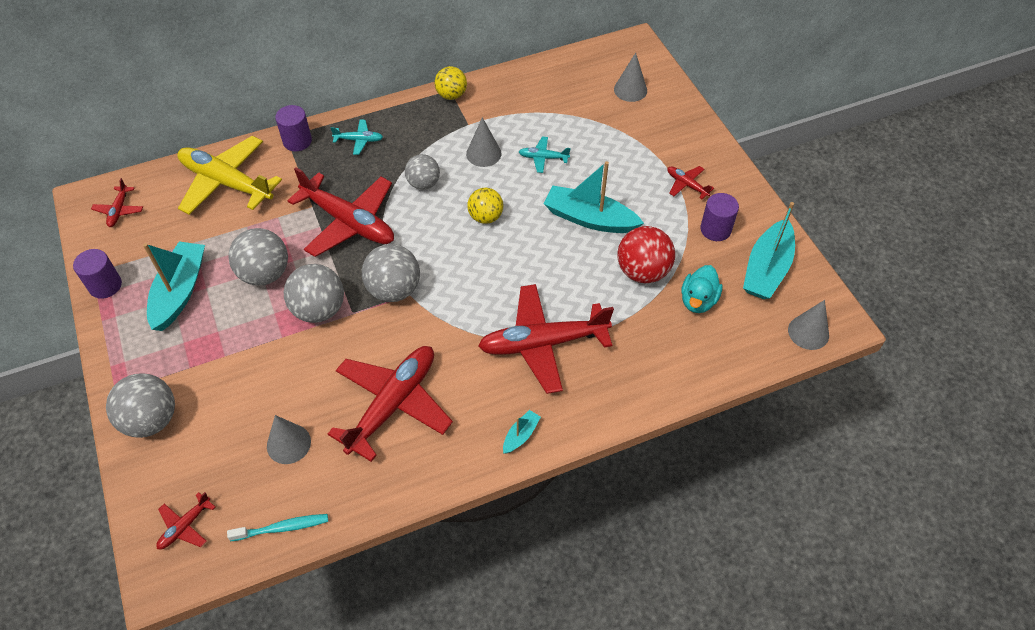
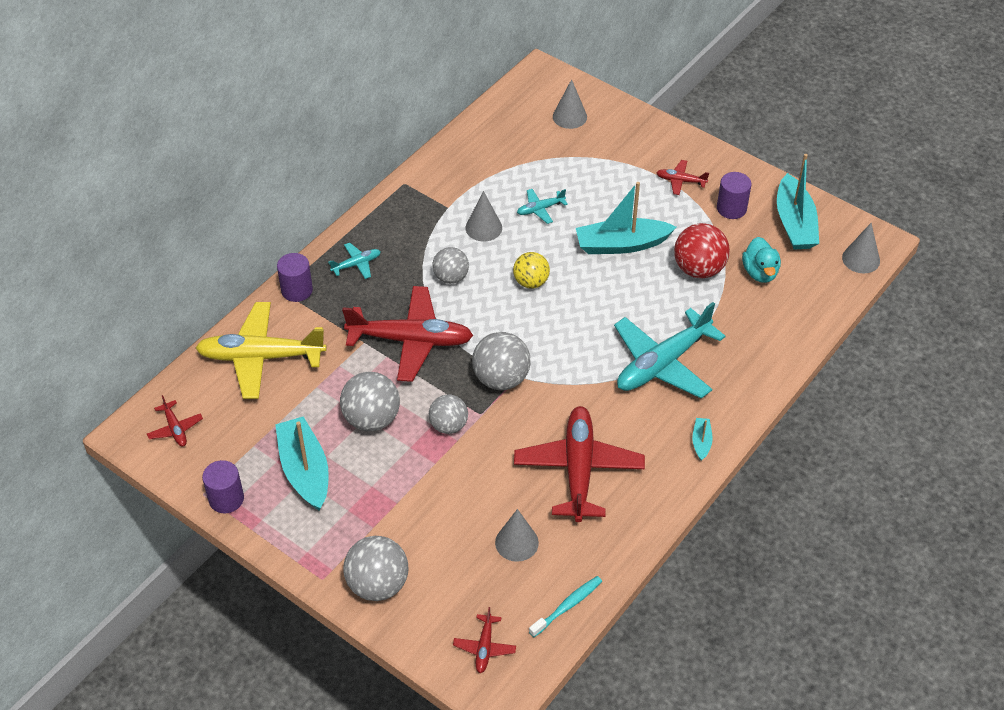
camera: 30 degrees left, 5 degrees down
(319, 309) = (448, 425): grey ball -> grey ball, size x0.66
(451, 95) = (410, 187): yellow ball -> none
(542, 343) = (662, 364): red plane -> turquoise plane

